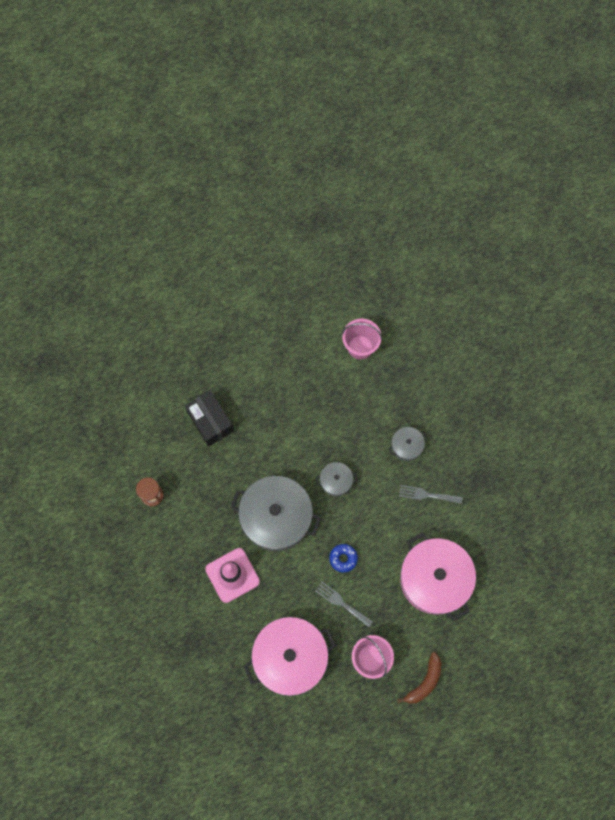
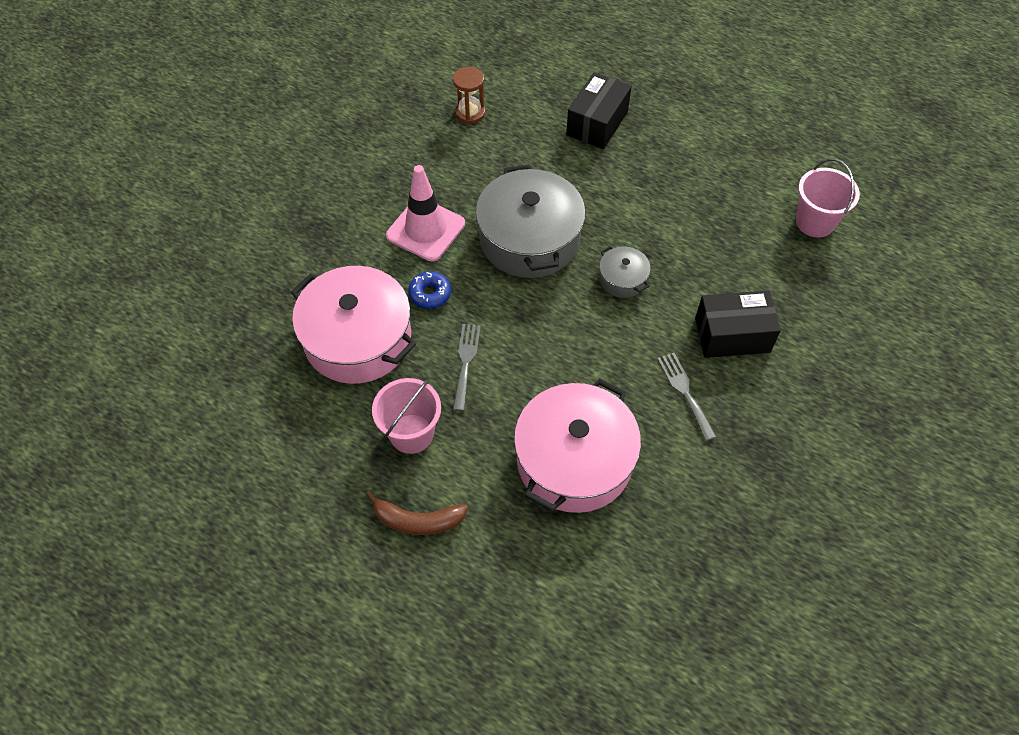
camera: 60 degrees right, 15 degrees down
(343, 558) = (526, 335): blue donut -> blue donut (430, 294)
(406, 446) = (732, 335): grey pot -> black box

